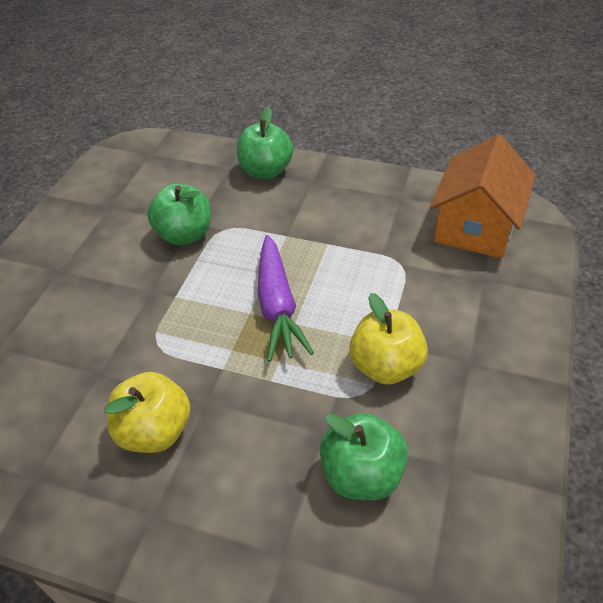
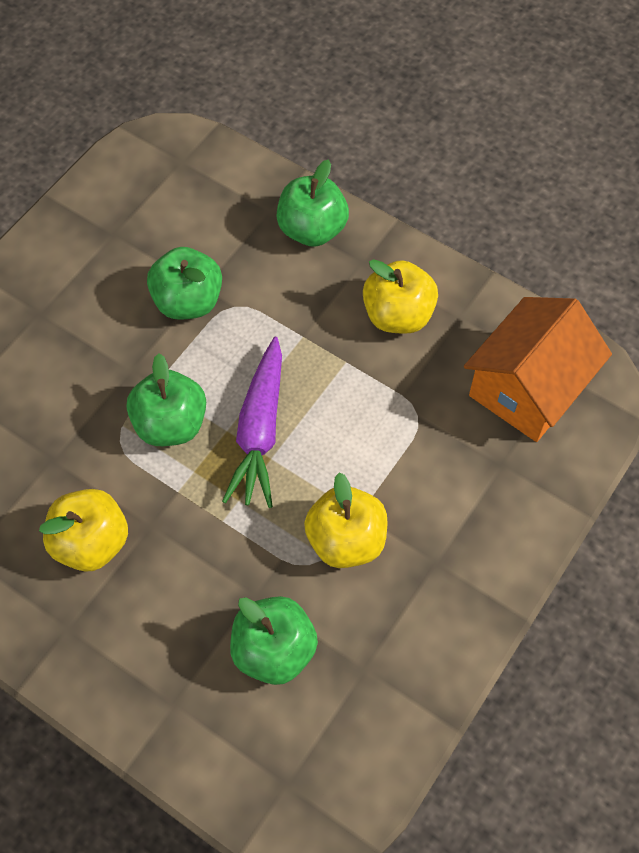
camera: 15 degrees right, 15 degrees up
(199, 320) = (171, 424): none -> green apple
(354, 206) = (398, 315): none -> yellow apple

